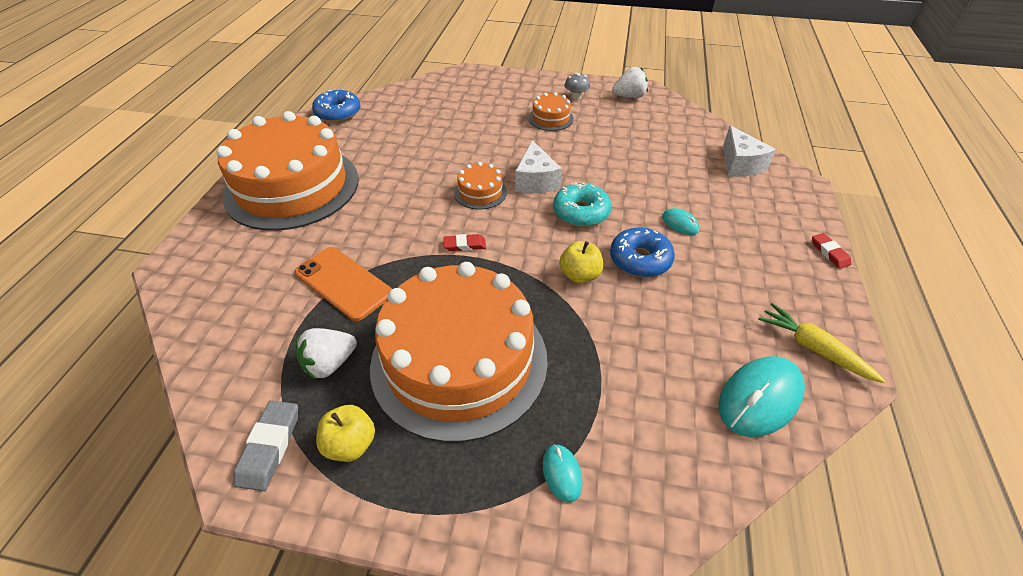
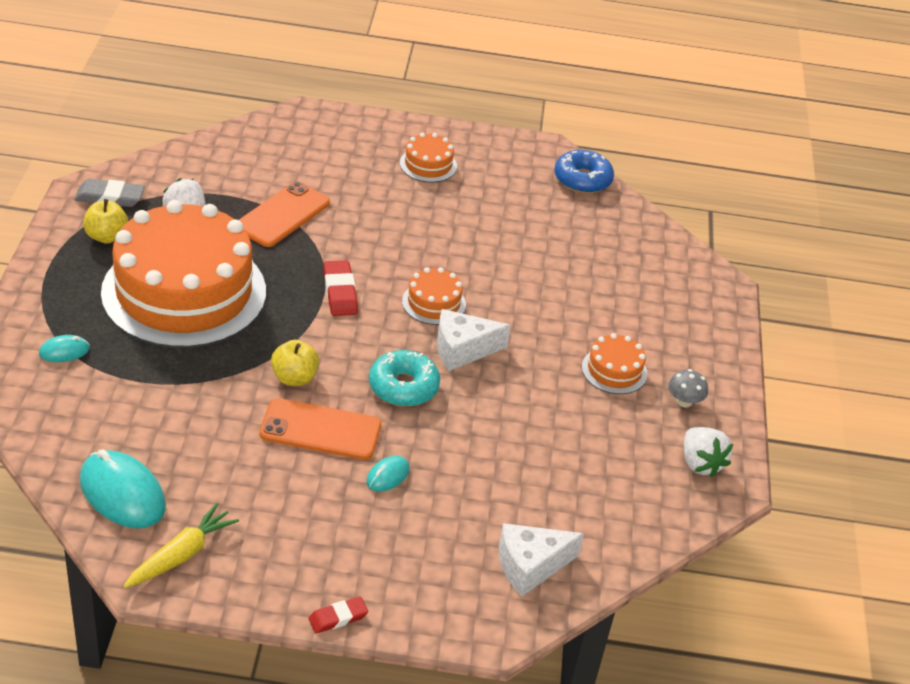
camera: 80 degrees right, 5 degrees down
(292, 187) = (428, 164): orange cake -> orange cake, size x0.40
(464, 245) = (340, 292): red eraser -> red eraser, size x1.53
(640, 259) = (320, 430): blue donut -> orange phone

